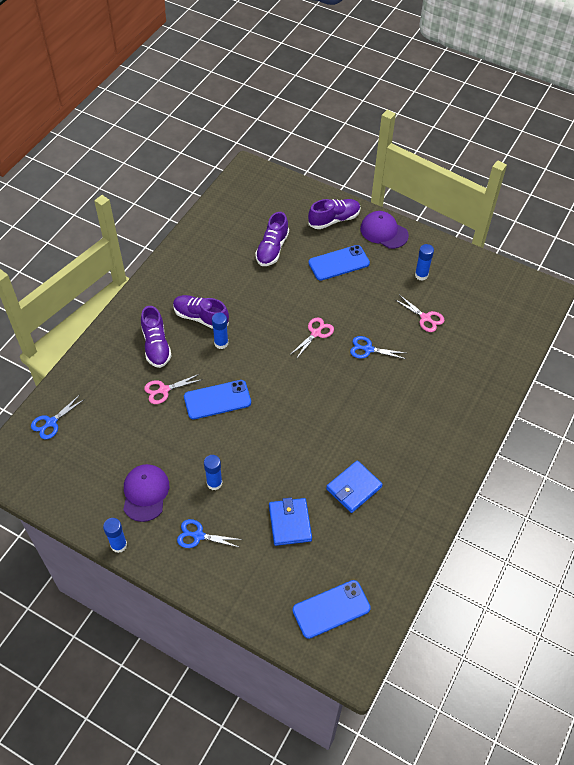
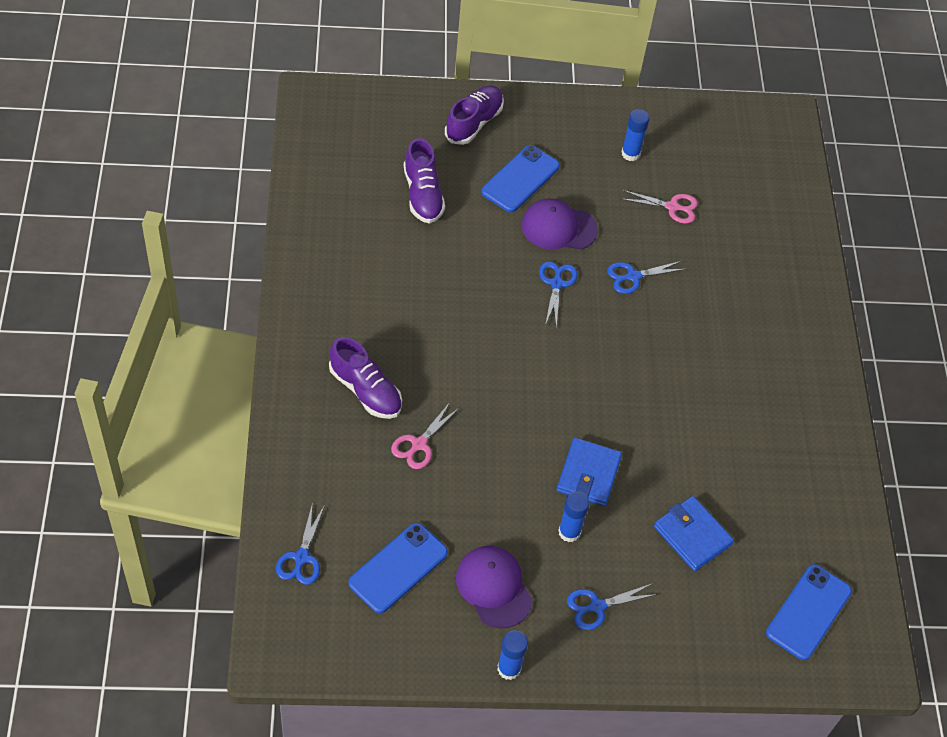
camera: 35 degrees left, 0 degrees up
(201, 317) = (396, 327): purple shoe -> none
(217, 400) = (496, 425): blue phone -> blue phone (398, 568)
(221, 343) = (447, 349): blue glue stick -> none
(316, 333) = (556, 283): pink scissors -> blue scissors
(354, 488) = (735, 456): blue wallet -> blue wallet (588, 474)
(383, 232) = (547, 114): purple cap -> purple cap (558, 227)

